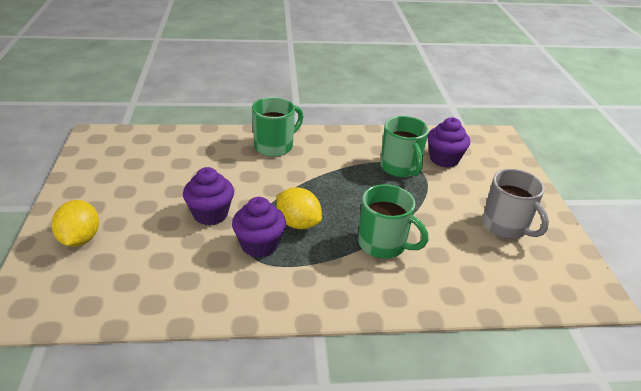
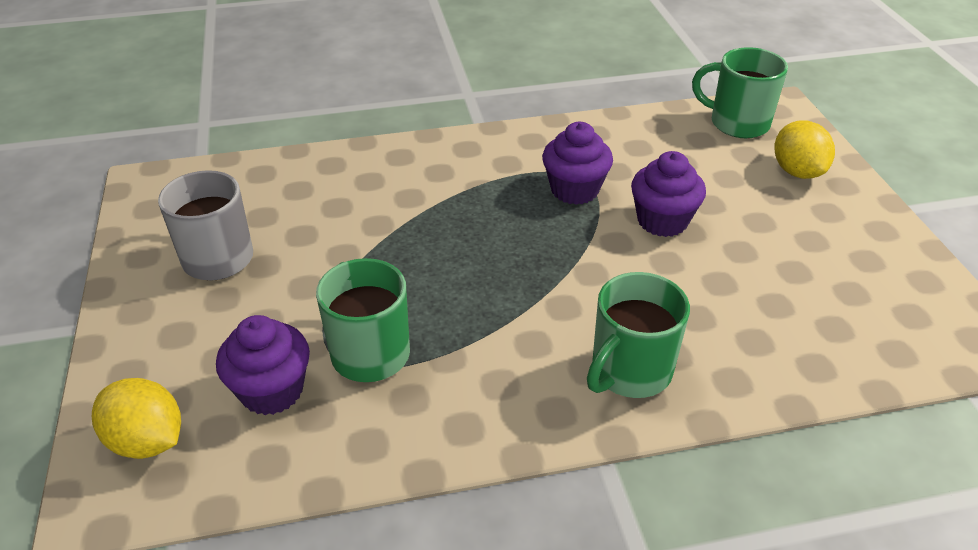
camera: 175 degrees right, 5 degrees up
(298, 223) = (534, 223): yellow lemon -> yellow lemon (147, 441)
(383, 244) = (410, 209): green mug -> green mug (737, 123)

